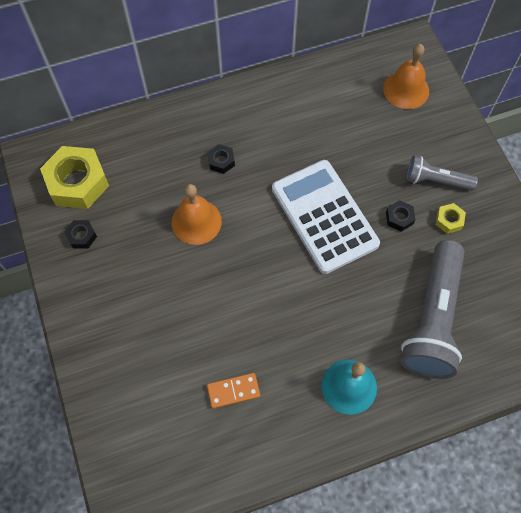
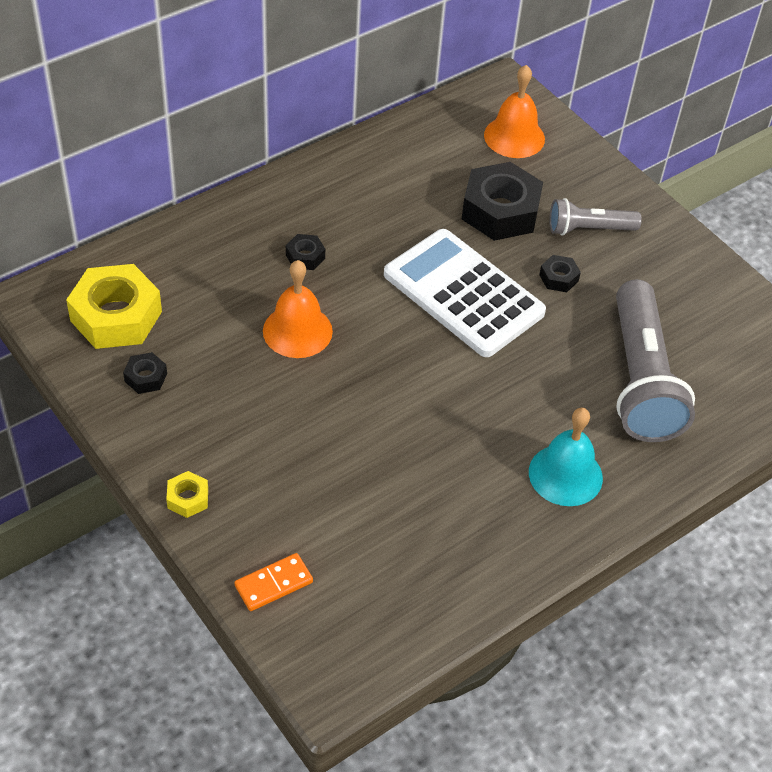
camera: 20 degrees left, 15 degrees down
(233, 391) = (419, 512): orange domino -> orange domino (273, 584)
(374, 151) = (500, 211): none -> black nut
(449, 220) = (621, 269): yellow nut -> yellow nut (188, 498)

